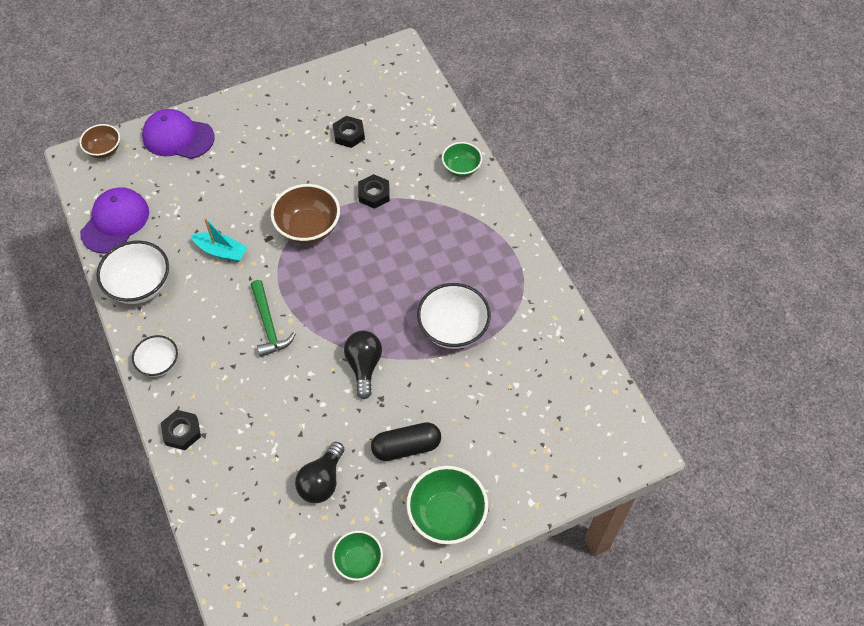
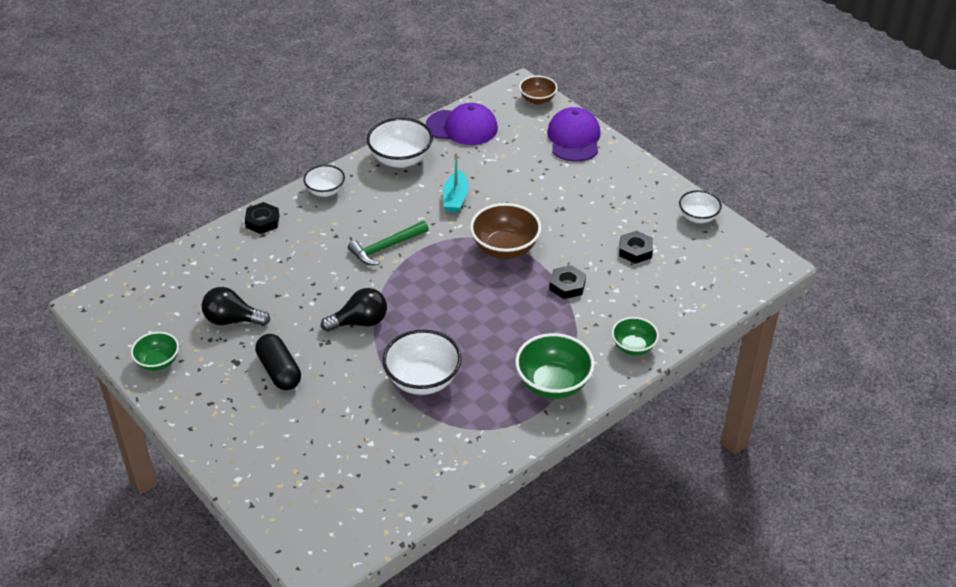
camera: 75 degrees right, 15 degrees down
(325, 80) = (698, 217): none -> white bowl
(446, 515) = (213, 415): green bowl -> green bowl (553, 383)

